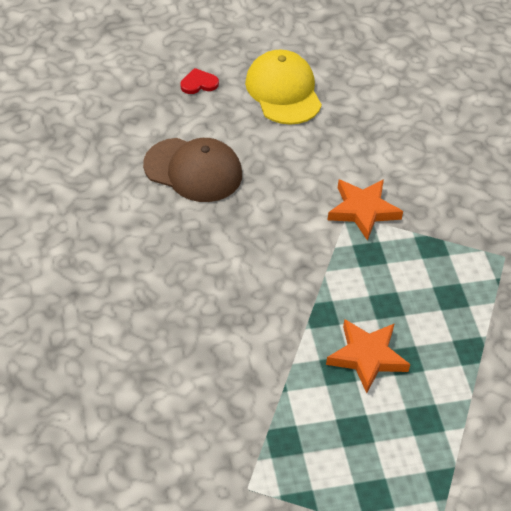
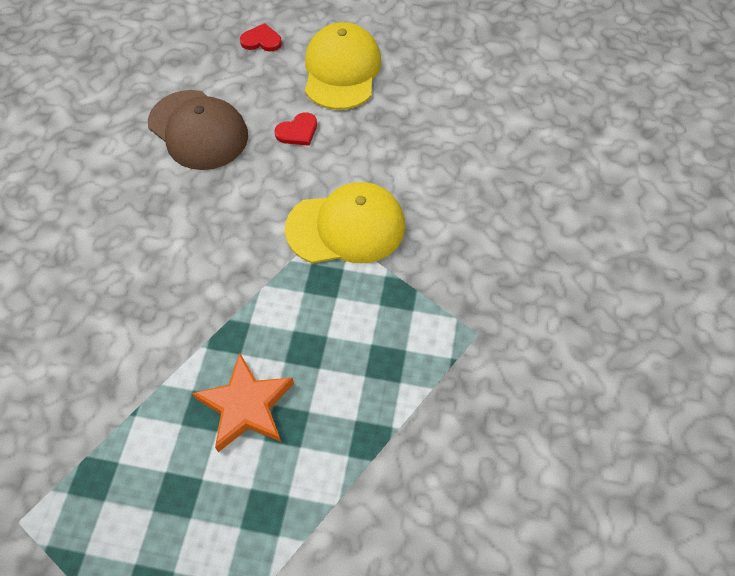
camera: 25 degrees right, 10 degrees up
(278, 149) = (297, 131): none -> red heart
(363, 210) = (346, 227): orange star -> yellow cap

